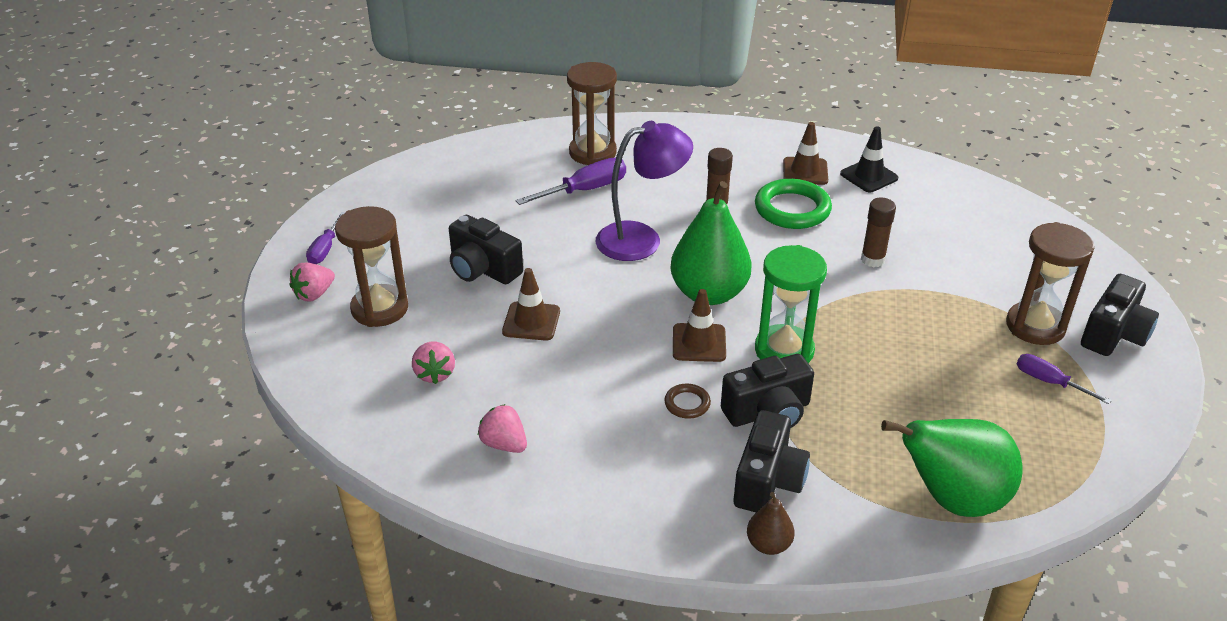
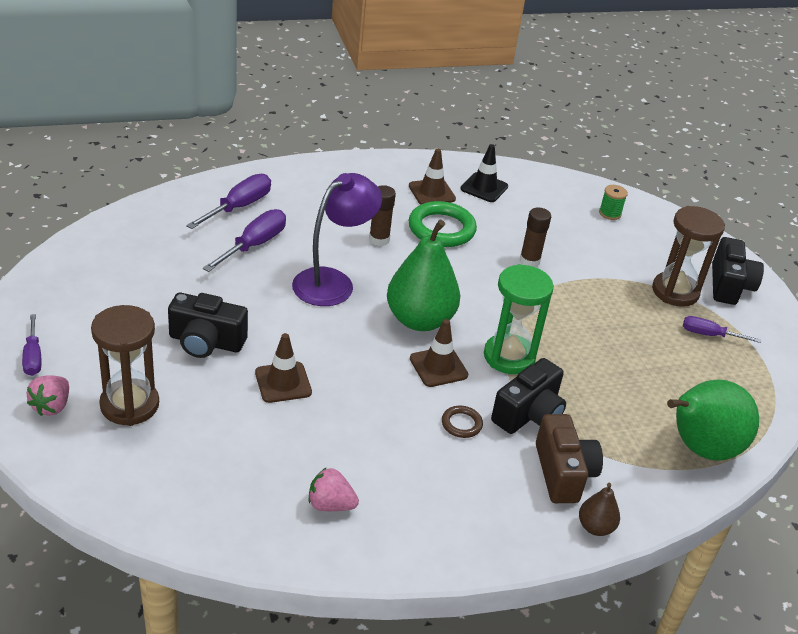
camera: 30 degrees left, 0 degrees up
(435, 374) = (225, 455): pink strawberry -> none
(592, 153) = (238, 207): brown hourglass -> purple screwdriver
(768, 480) = (563, 473): black camera -> brown camera
(1006, 228) = (610, 213): none -> green spool

